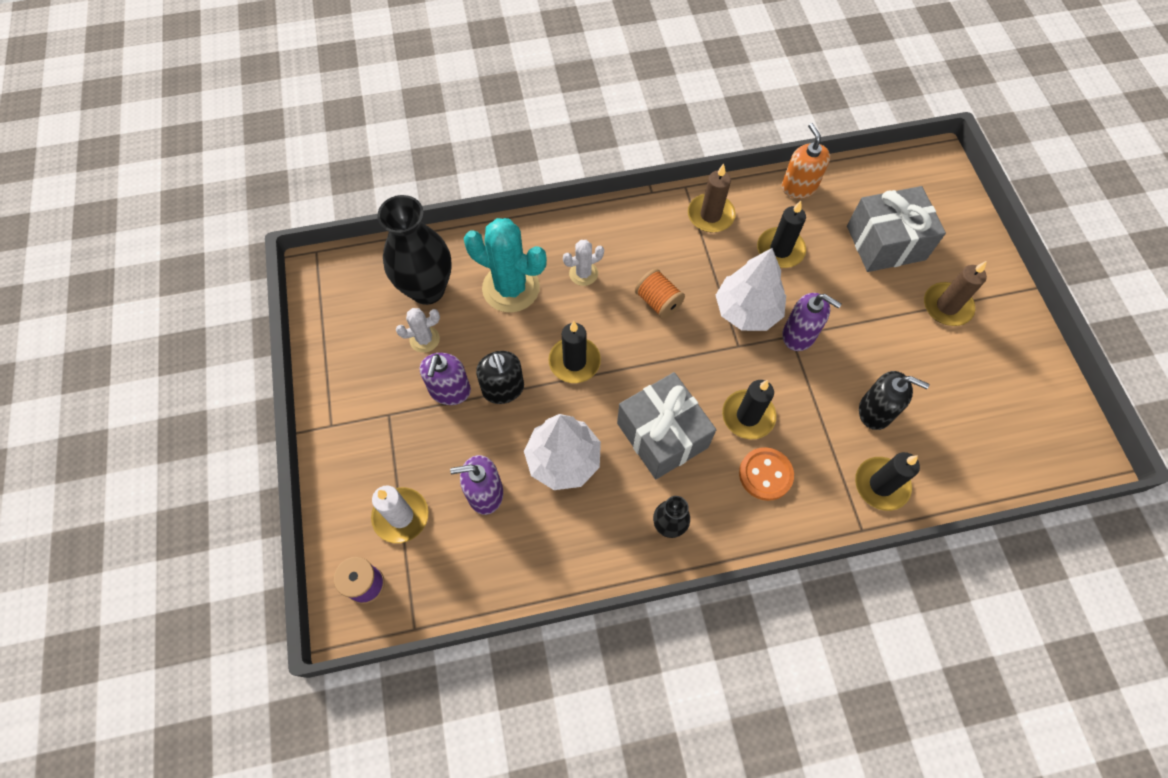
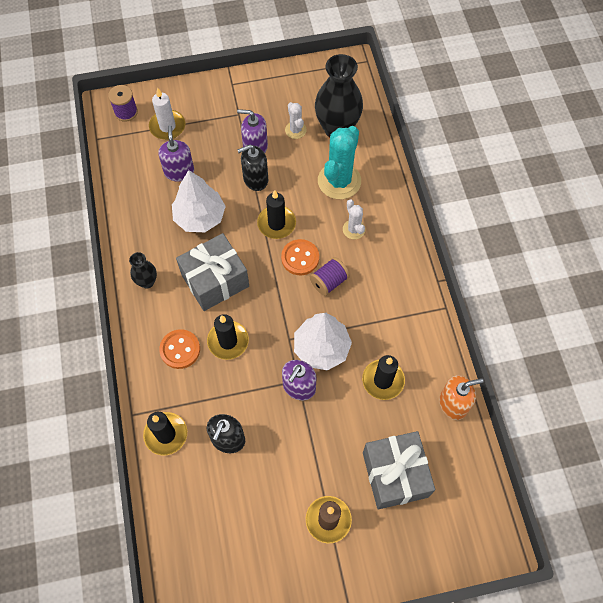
camera: 90 degrees right, 0 degrees up
(625, 333) = (300, 258): none -> orange button
(658, 301) = (329, 282): orange spool -> purple spool
(710, 215) = (416, 326): brown candle -> none

